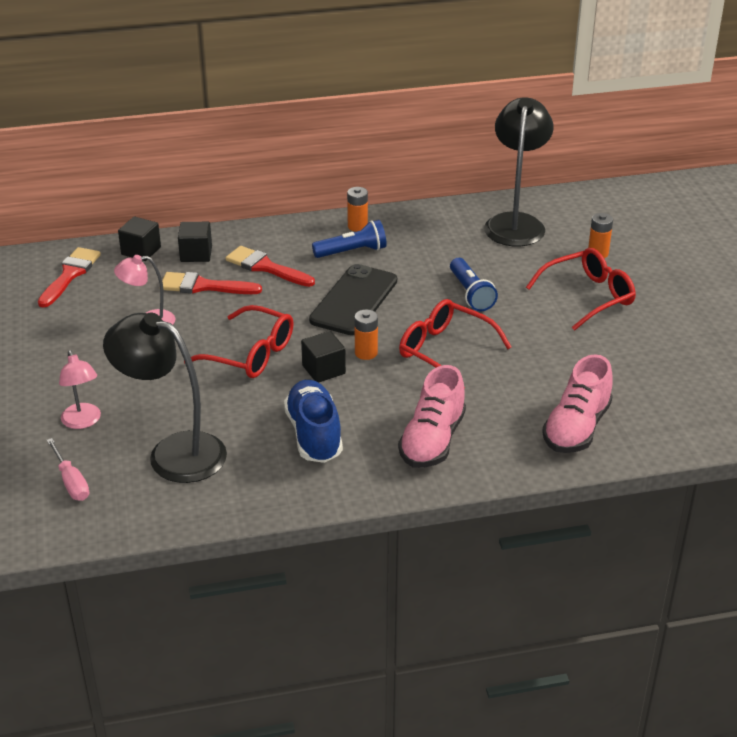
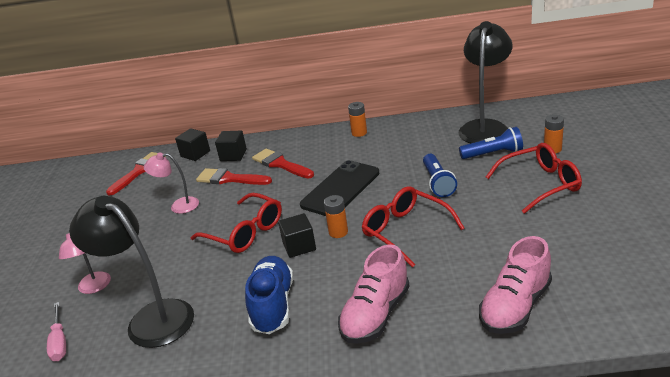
camera: 15 degrees right, 5 degrees down
(352, 251) = (350, 151): blue flashlight -> blue flashlight (493, 153)

